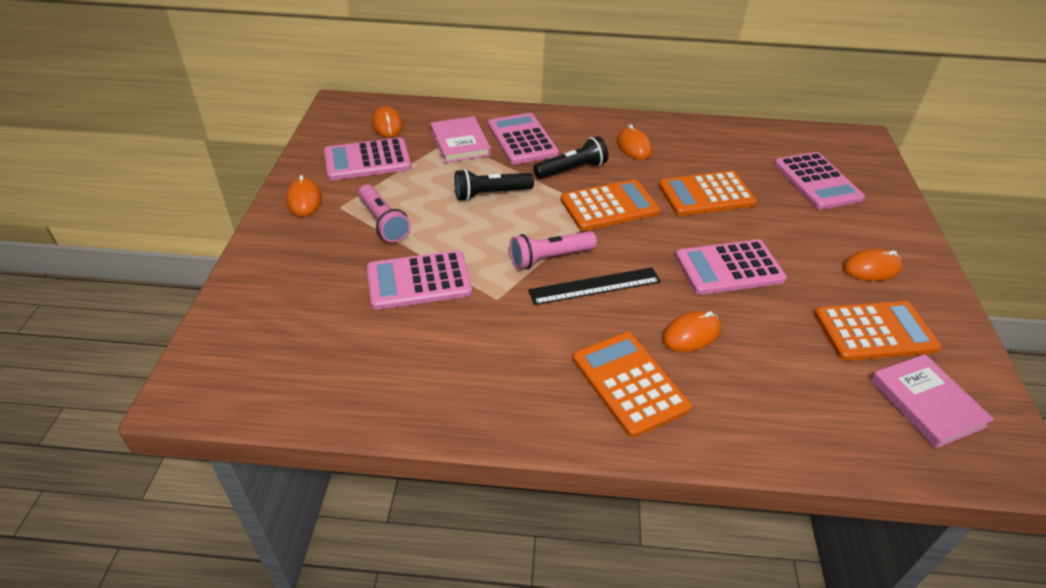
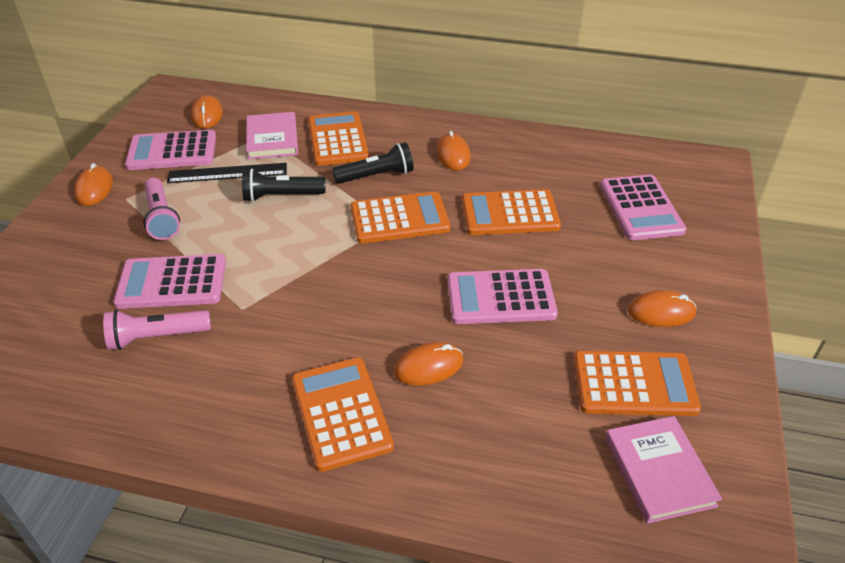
camera: 10 degrees right, 0 degrees up
(522, 139) = (337, 139): pink calculator -> orange calculator
(550, 258) = (314, 270): pink flashlight -> pink flashlight (157, 337)
(595, 286) = (348, 304): black ruler -> black ruler (227, 173)

